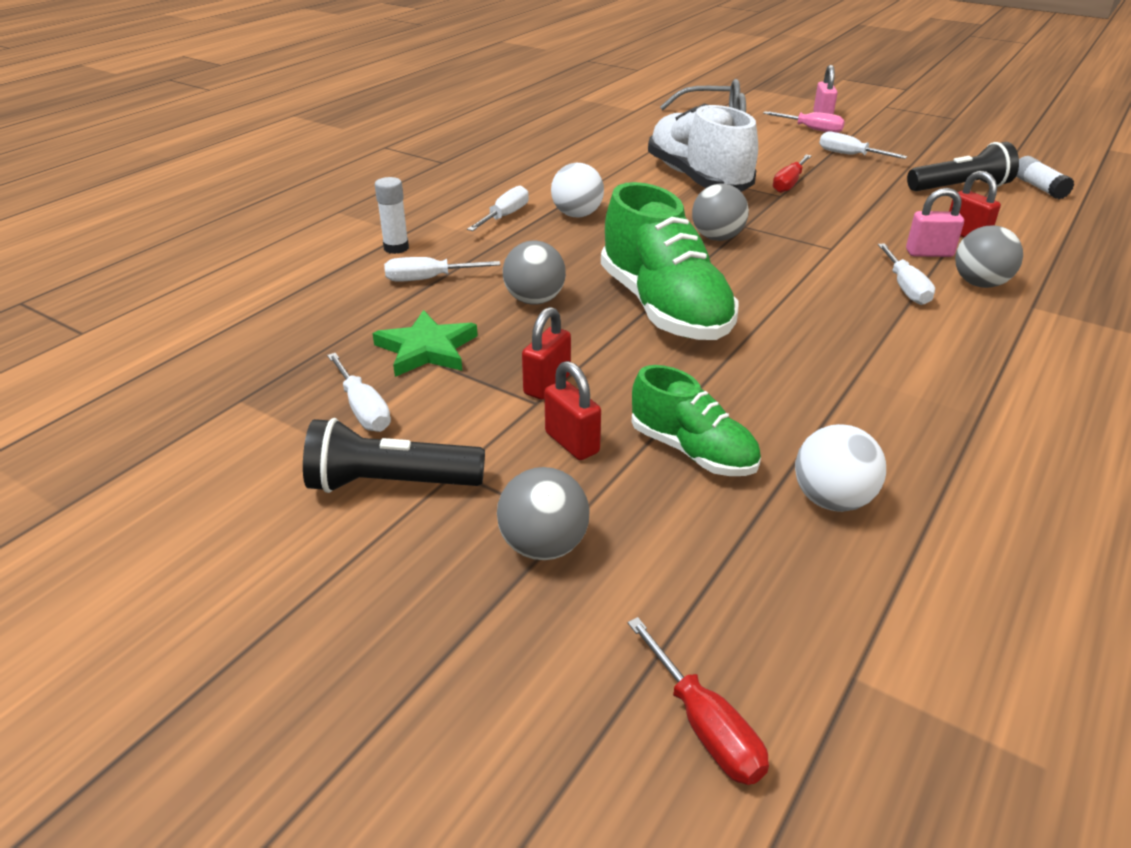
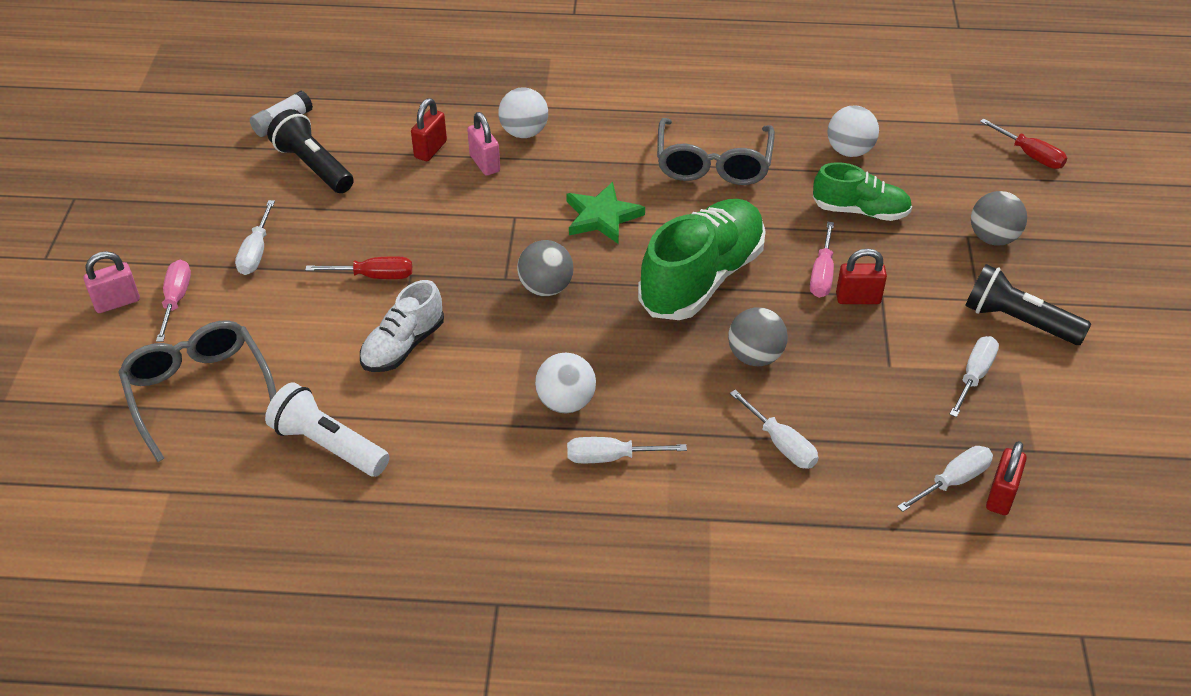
camera: 120 degrees left, 10 degrees up
(390, 483) = (1018, 321): black flashlight -> black flashlight turned 150 degrees clockwise
(396, 248) = (746, 505): white glue stick -> none
(426, 349) = (879, 383): green star -> green star (602, 217)
(572, 443) = (903, 262): red padlock -> red padlock (1001, 496)
(606, 377) = (822, 274): none -> pink screwdriver
(625, 145) = (328, 445): none -> white flashlight
(692, 451) = (860, 211): green shoe -> green shoe turned 90 degrees clockwise
(698, 179) = (403, 346): white shoe -> white shoe, size x0.58
(704, 725) = (1030, 155): red screwdriver -> red screwdriver turned 105 degrees clockwise
(859, 377) = (713, 164): none -> grey glasses
(905, 287) = (560, 166): white screwdriver -> white screwdriver (953, 481)
(979, 284) = (524, 132): grey ball -> white ball

